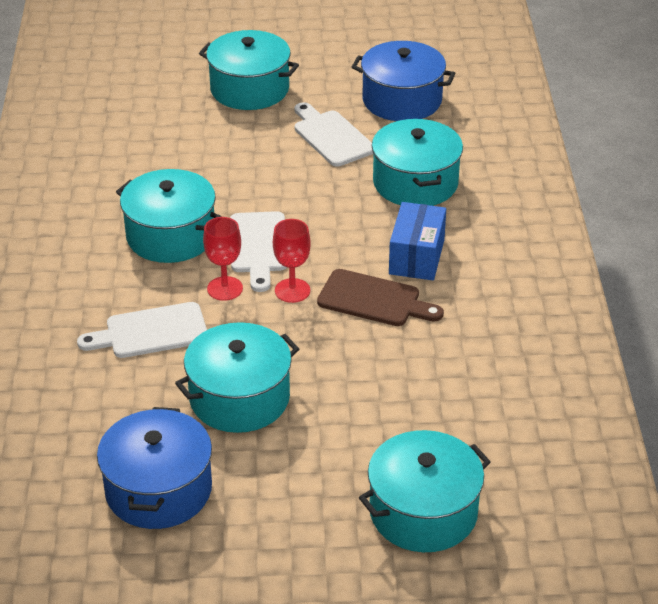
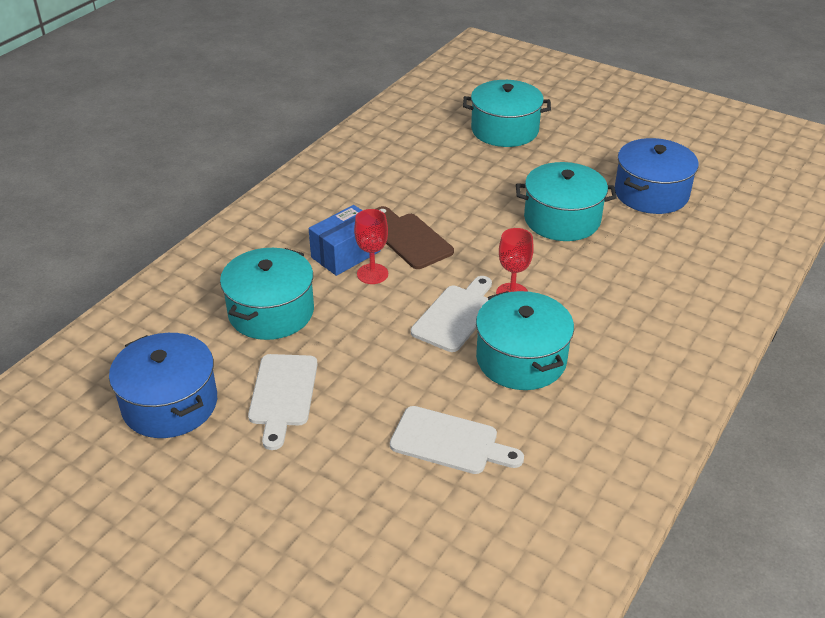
camera: 145 degrees left, 0 degrees up
(150, 332) = (594, 286): white cutting board -> white cutting board (450, 442)
(249, 89) = (294, 504): turquoise pot -> none
(292, 290) = (462, 270): red goblet -> red goblet (372, 274)

